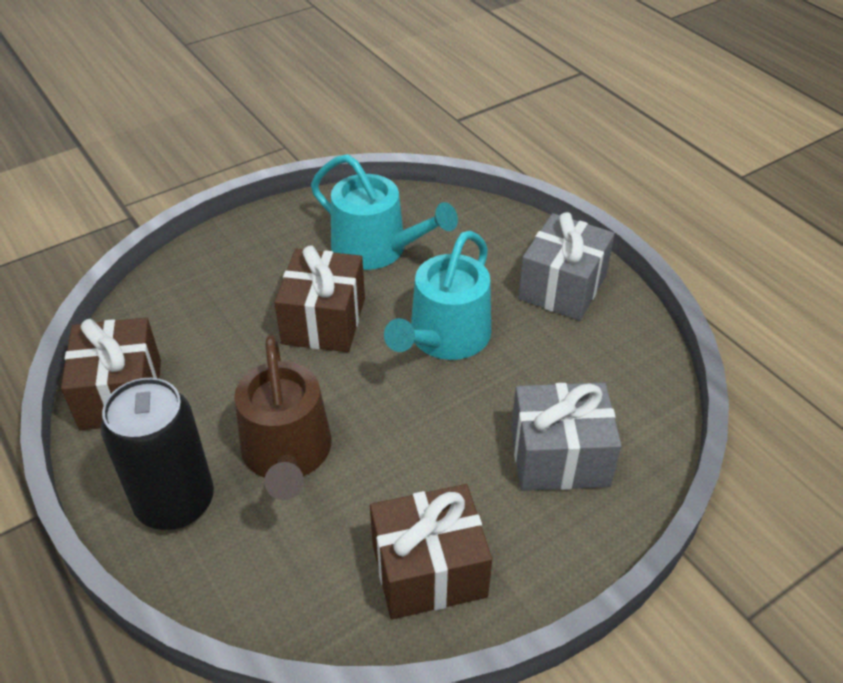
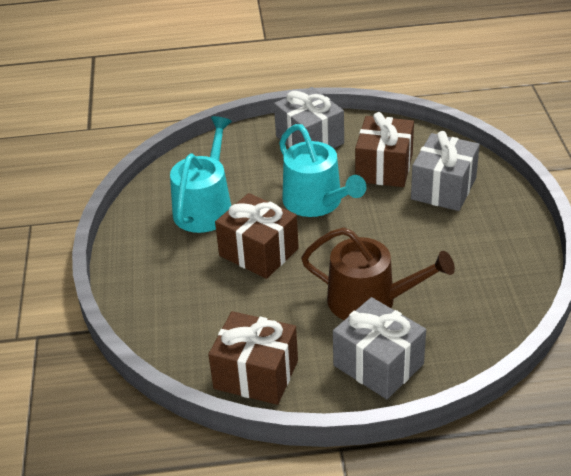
camera: 60 degrees left, 5 degrees down
(175, 502) = (378, 365): black can -> grey gift
(377, 249) = (205, 207): turquoise watering can -> turquoise watering can turned 45 degrees counterclockwise
(429, 570) = (494, 264): brown gift -> brown gift (384, 168)

